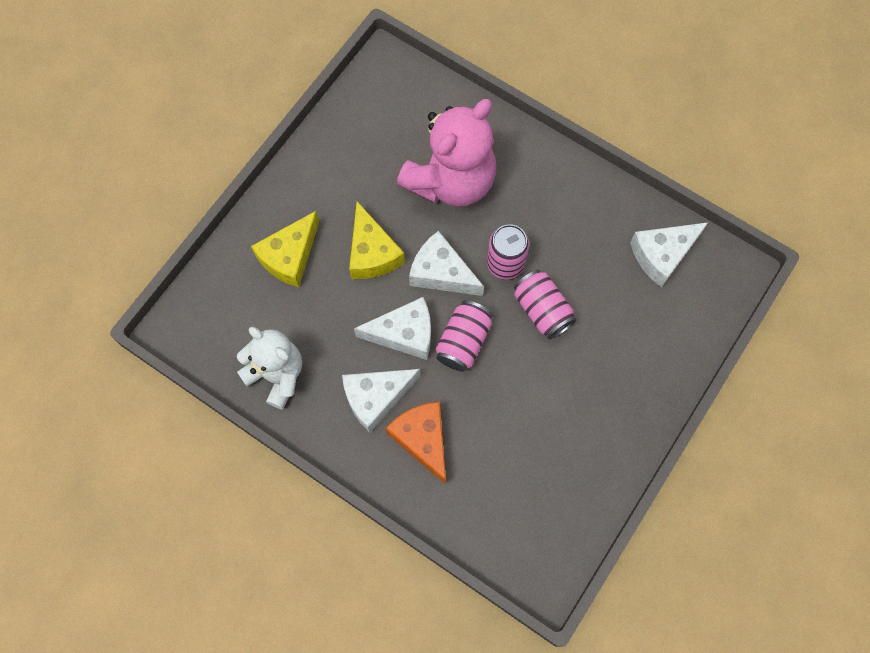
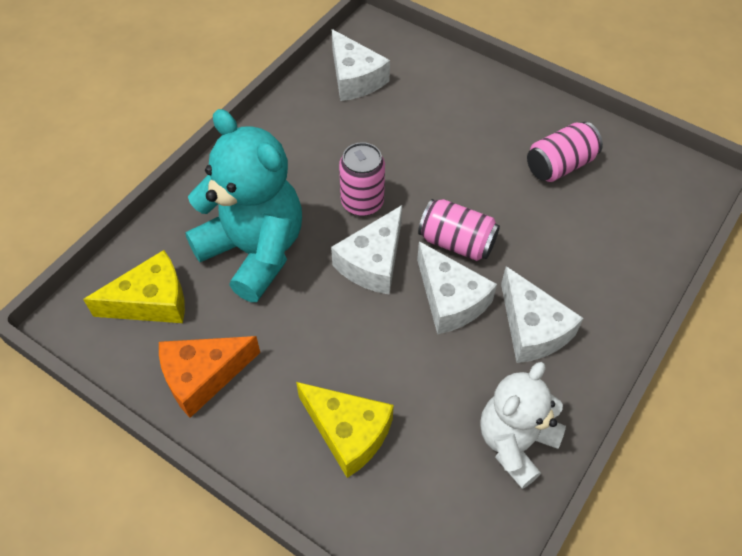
camera: 90 degrees left, 15 degrees down
(372, 253) = (345, 334): yellow cheese -> yellow cheese (152, 301)
(404, 333) = (450, 299): white cheese -> white cheese turned 150 degrees clockwise
(422, 439) = (575, 282): orange cheese -> orange cheese (203, 376)
(451, 181) = (254, 251): pink teddy bear -> turquoise teddy bear
(542, 310) = (416, 173): pink can -> pink can (559, 165)

